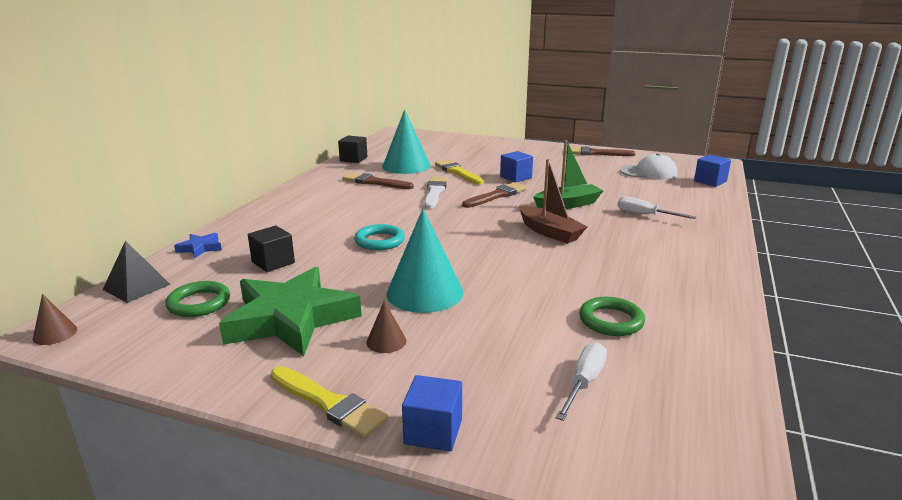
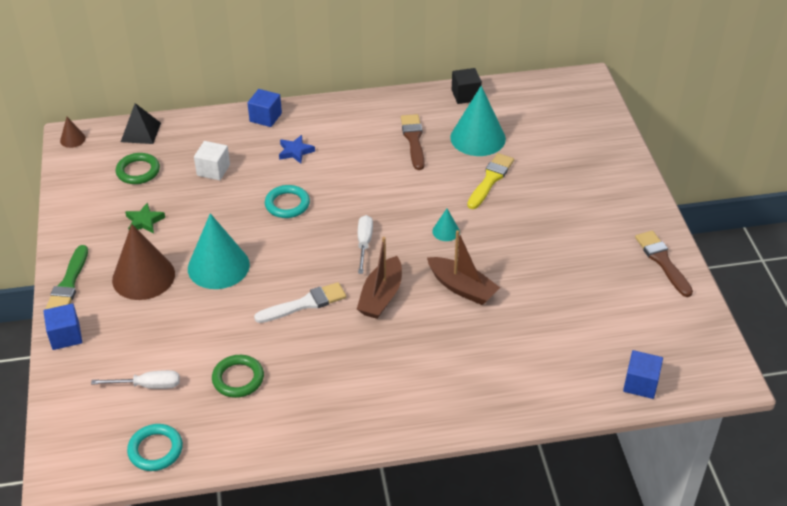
camera: 60 degrees right, 20 degrees up
(200, 248) = (210, 123): blue star -> blue star (295, 151)
(273, 262) = (213, 170): black cube -> white cube
(291, 319) = (144, 221): green star -> green star, size x0.41
(329, 403) = (68, 283): yellow brush -> green brush
(386, 341) = (143, 277): brown cone -> brown cone, size x2.20
(435, 192) = (421, 188): white brush -> white brush (304, 304)
(496, 196) = (446, 231): brown brush -> turquoise cone
(516, 177) = (512, 225): blue cube -> blue cube (265, 117)
(567, 205) = (462, 287): green boat -> brown boat
(645, 215) = (478, 351): white screwdriver -> white screwdriver (364, 243)
(648, 172) = (626, 324): white cap -> none
(705, 403) = (155, 450): none -> turquoise ring

